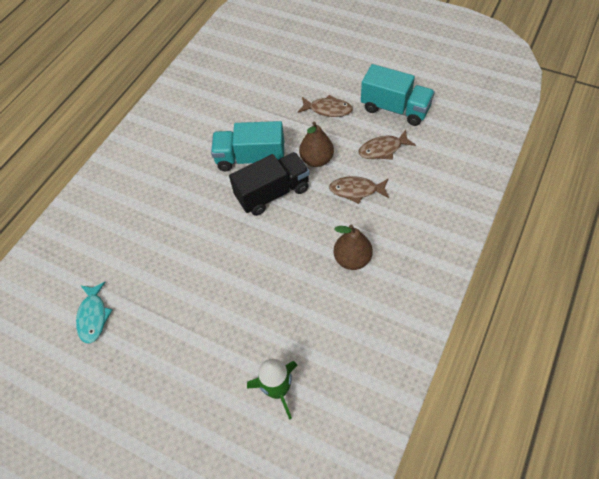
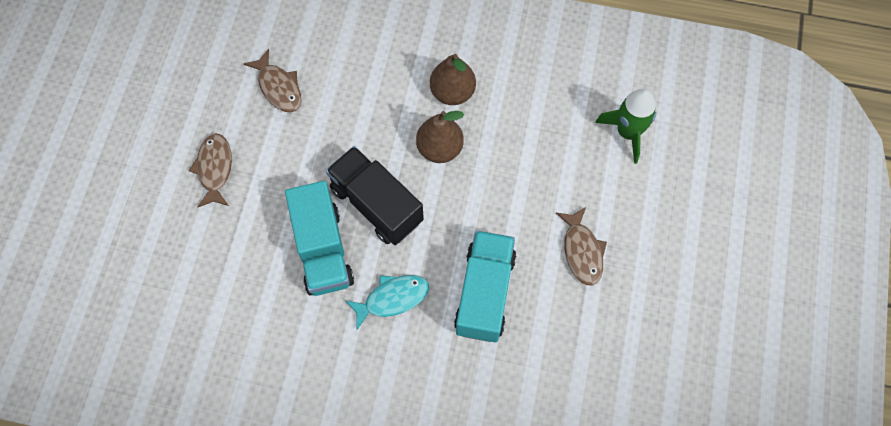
camera: 110 degrees left, 10 degrees up
(93, 316) = (612, 368): turquoise fish -> turquoise fish (392, 299)
(316, 160) = (310, 163): brown pear -> brown pear (439, 148)
(356, 190) = (352, 106): brown fish -> brown fish (582, 251)
(395, 109) = (203, 84): turquoise truck -> turquoise truck (484, 293)

